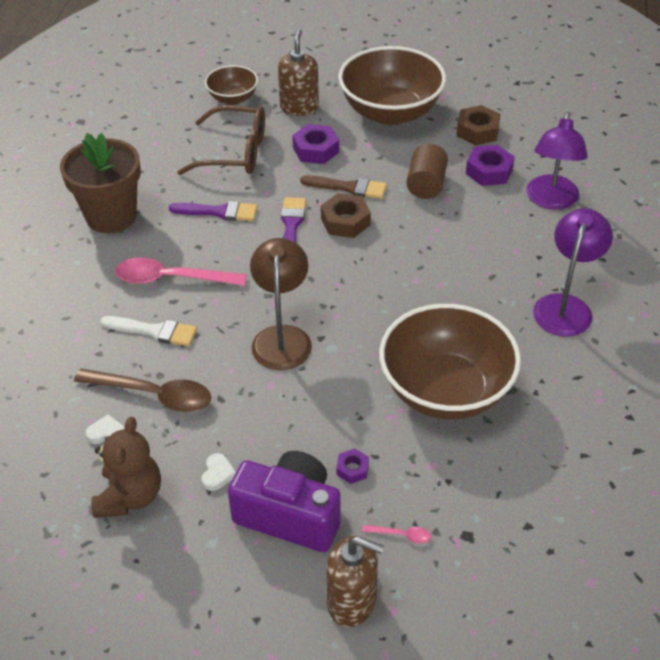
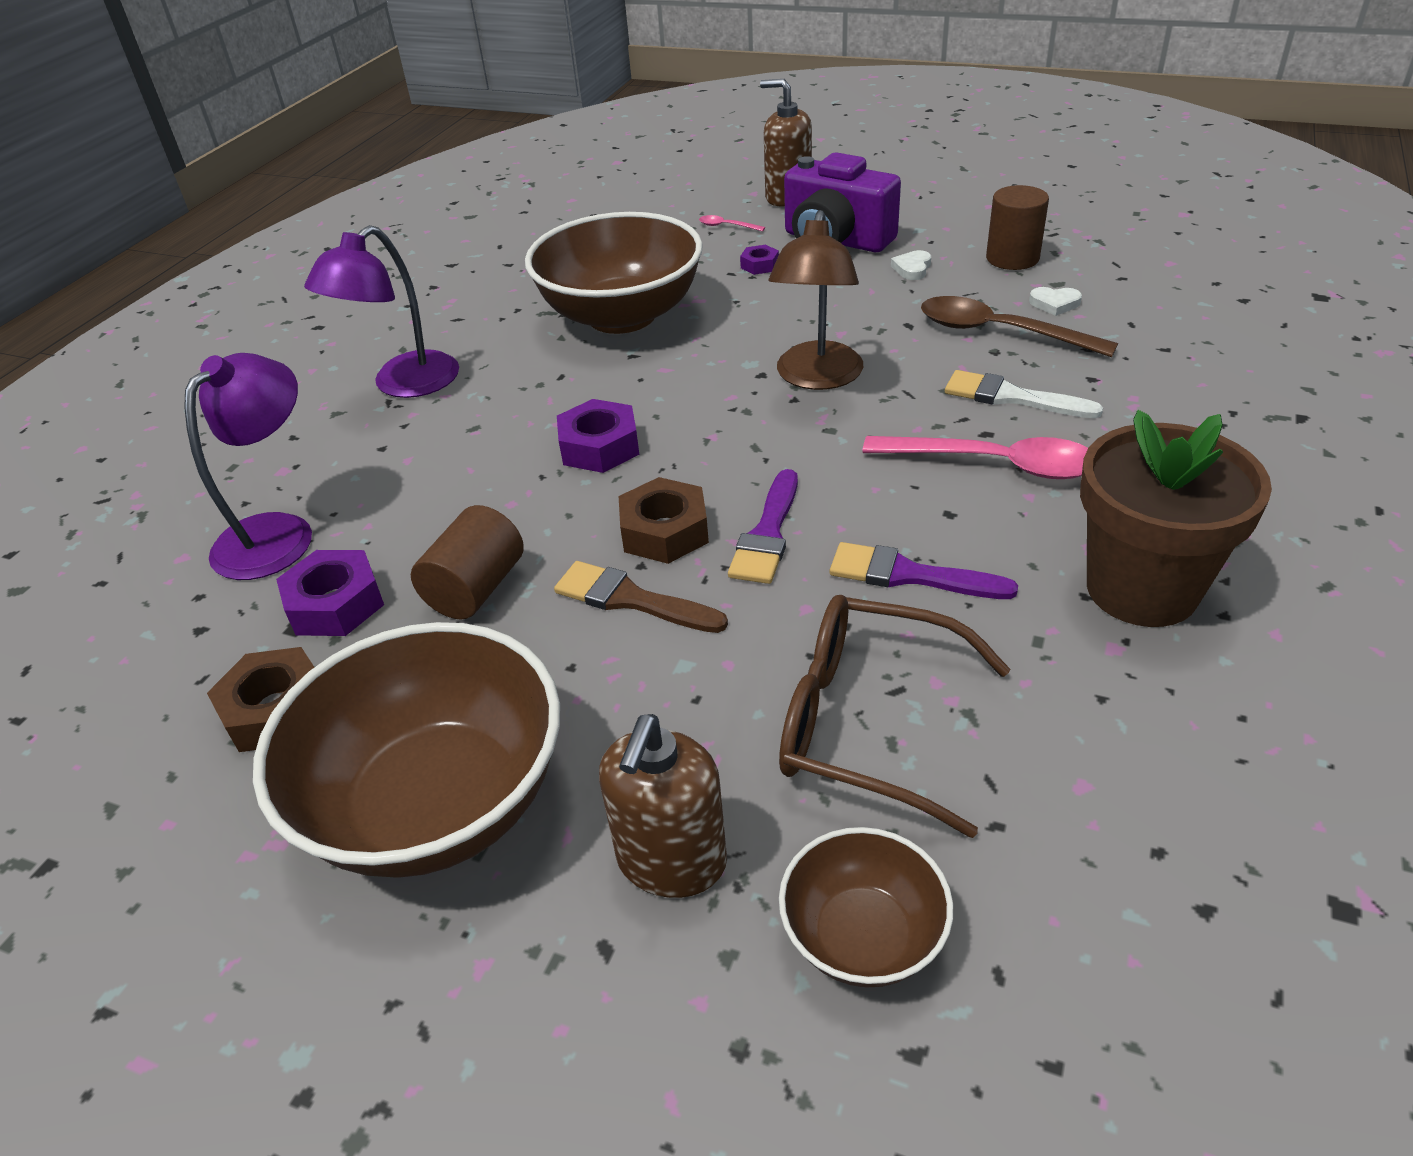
camera: 165 degrees left, 5 degrees down
(130, 496) = (1012, 258): brown teddy bear -> brown cylinder
(316, 150) = (669, 705): purple nut -> purple nut (599, 447)

